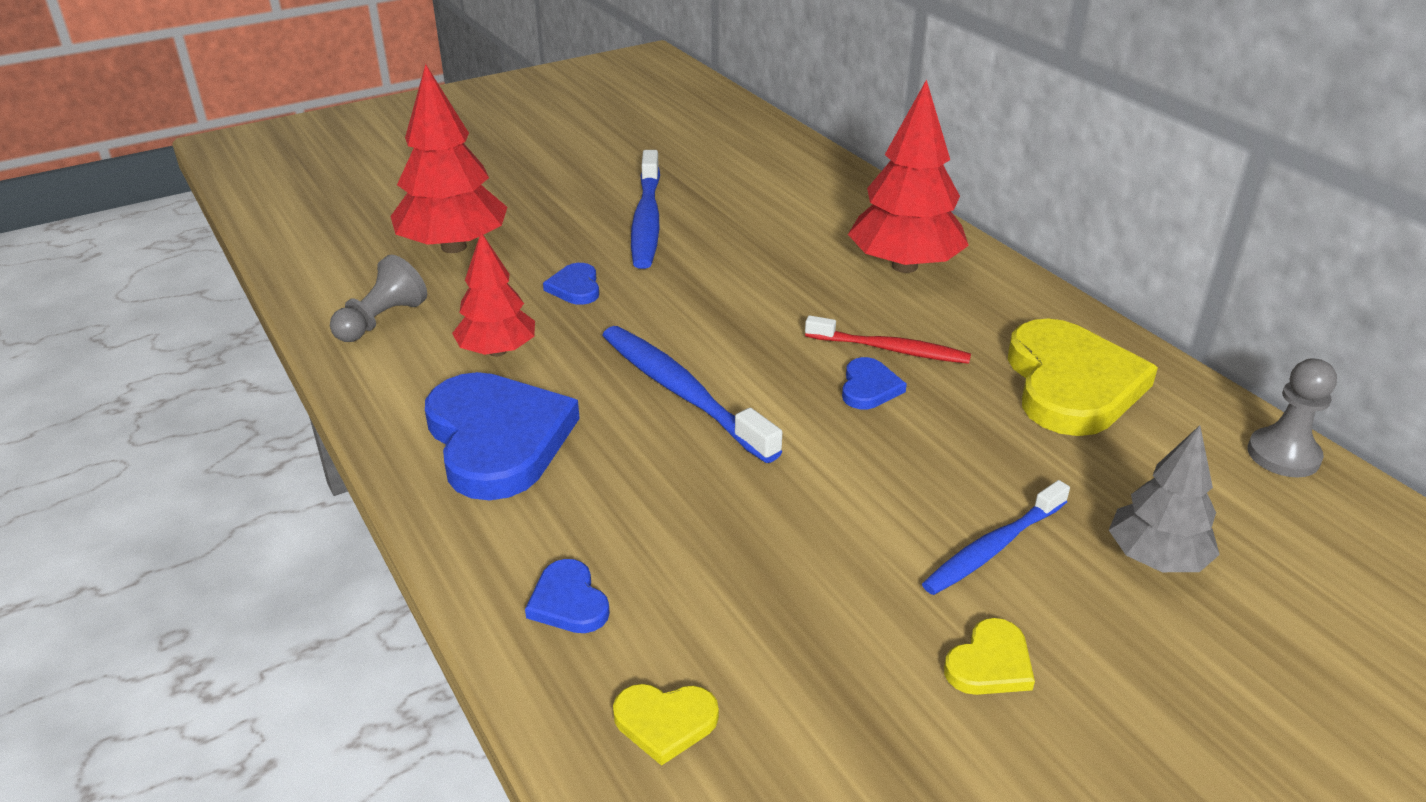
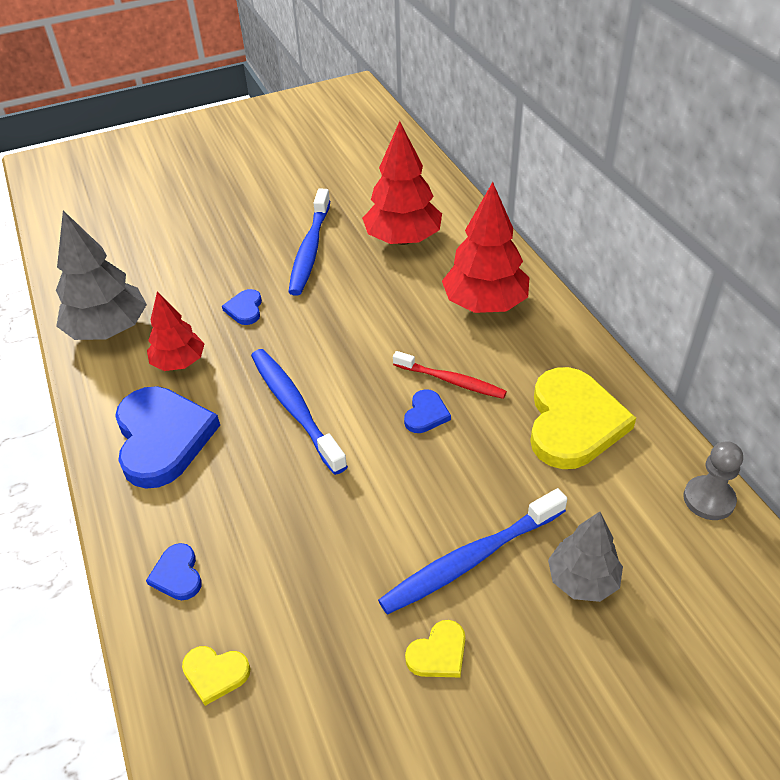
camera: 10 degrees right, 10 degrees up
(381, 320) = (108, 330): grey pawn -> grey tree
(453, 247) = (170, 267): red tree -> red tree (403, 239)
(993, 548) = (470, 559): blue toothbrush -> blue toothbrush, size x1.52

